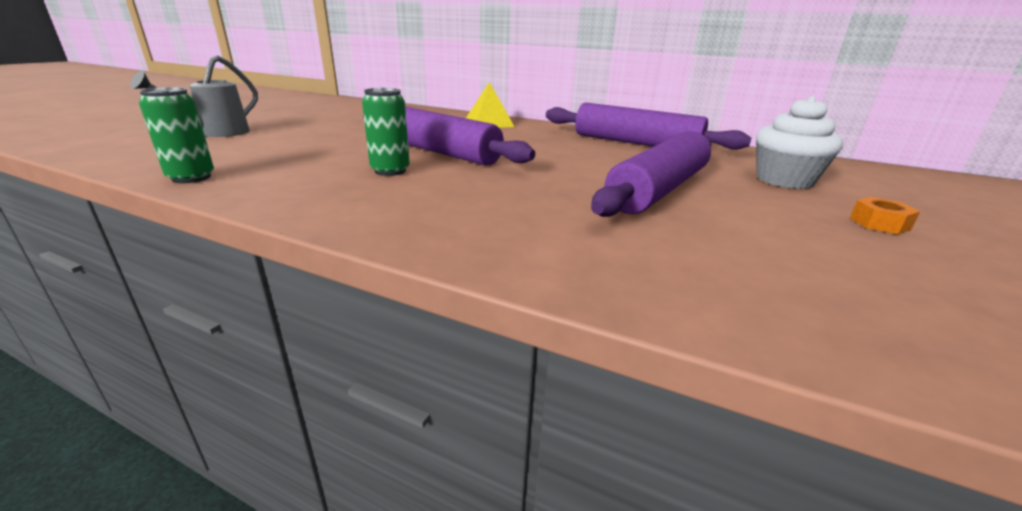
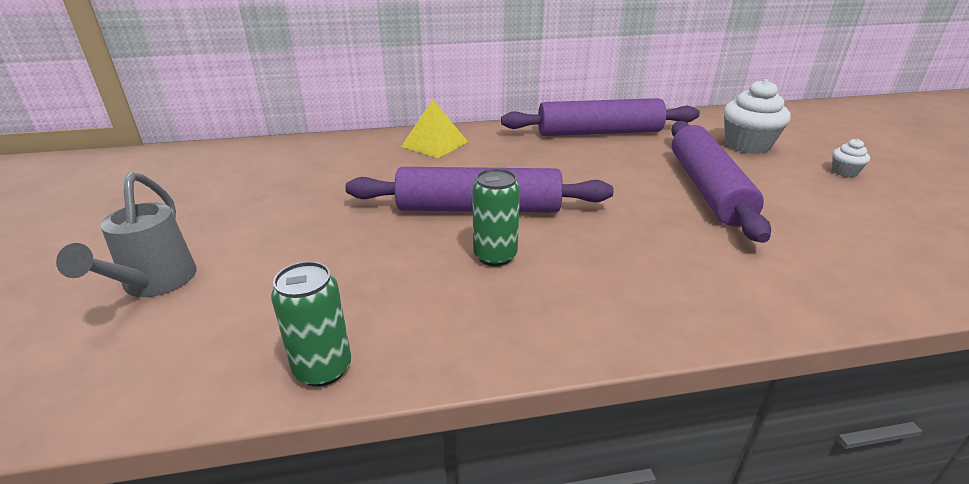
camera: 35 degrees left, 5 degrees up
(879, 223) = (844, 172): orange nut -> white cupcake

